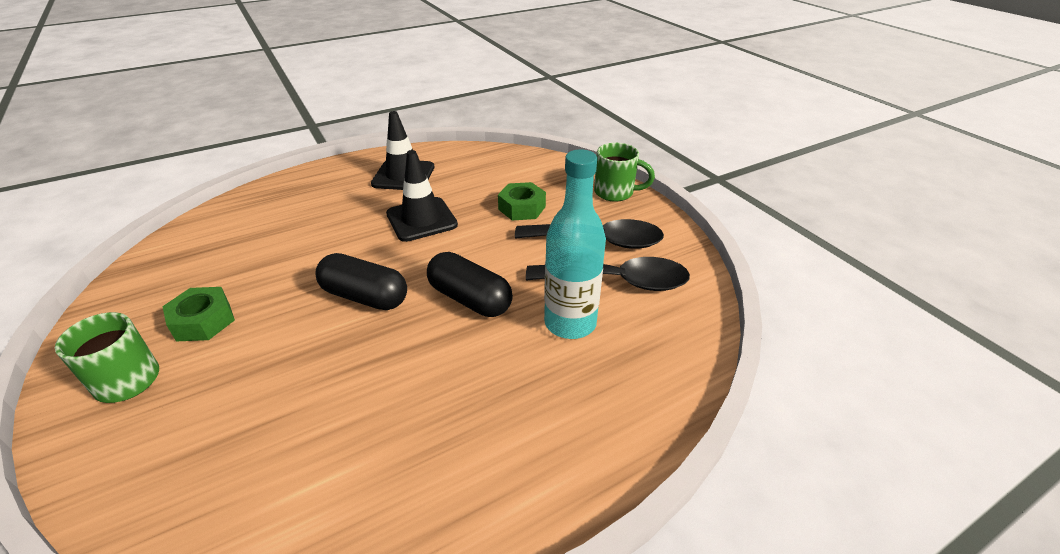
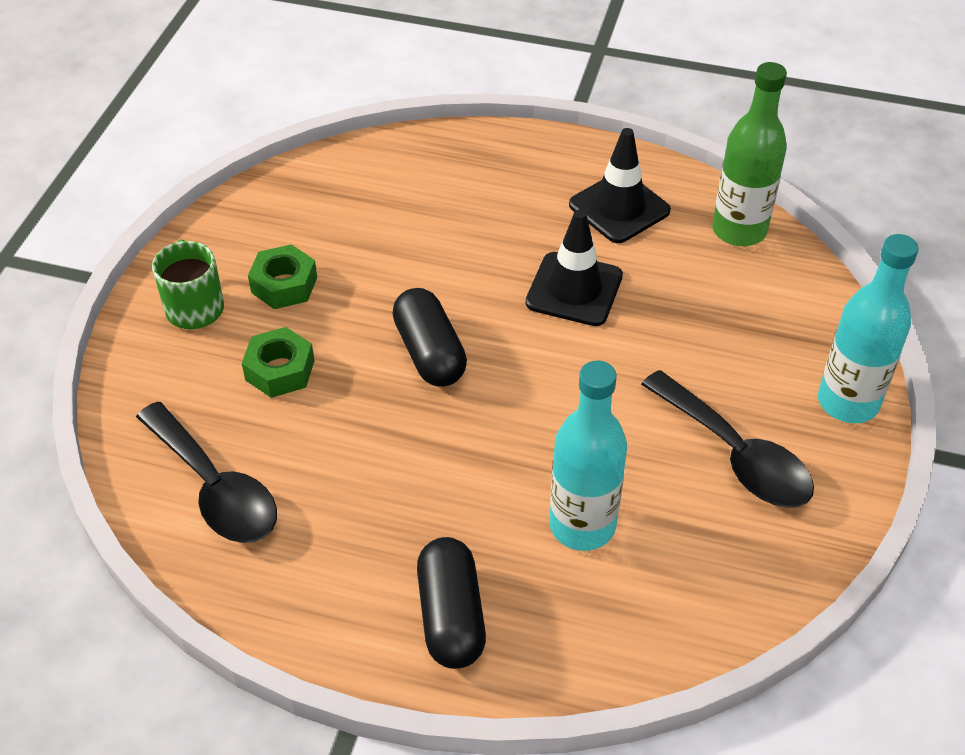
camera: 45 degrees right, 10 degrees up
(470, 299) = (519, 426): black capsule -> black capsule (451, 616)
(477, 157) = (739, 230): none -> green bottle
(522, 208) = (701, 347): green nut -> green nut (280, 370)
(615, 192) = (848, 402): green mug -> turquoise bottle
(618, 281) = (691, 519): black spoon -> black spoon (215, 488)

